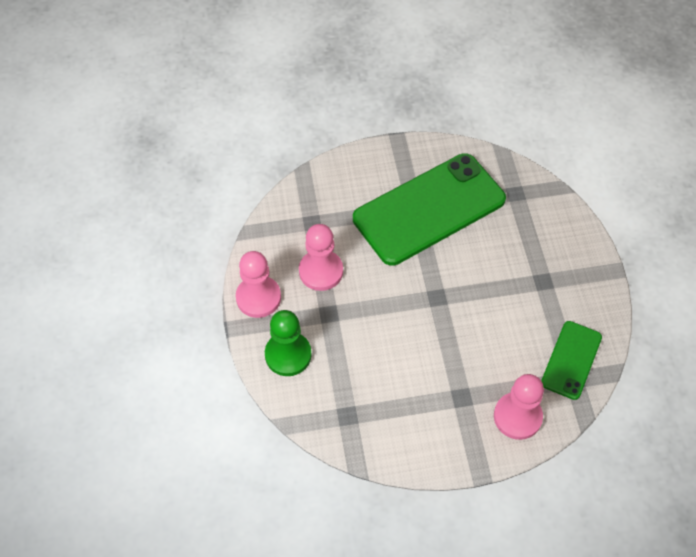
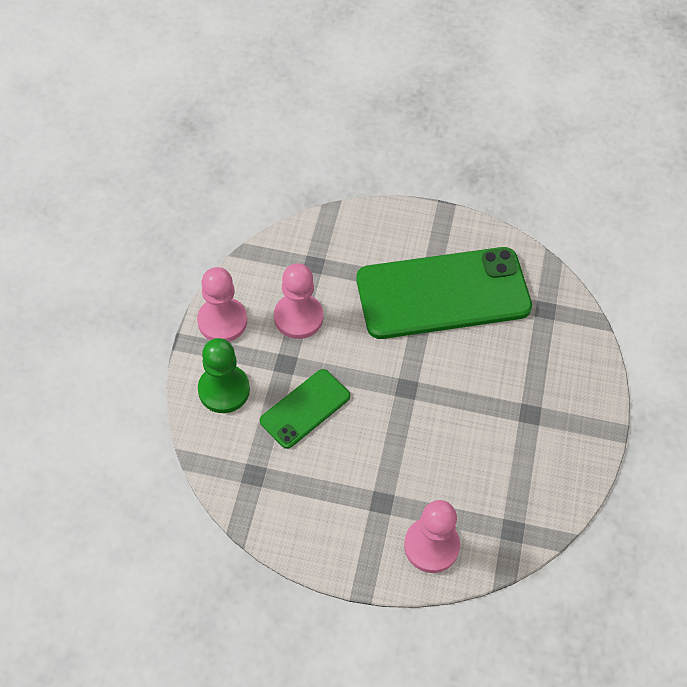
camera: 20 degrees right, 0 degrees up
(571, 360) = (520, 509): green phone -> green phone (305, 409)

